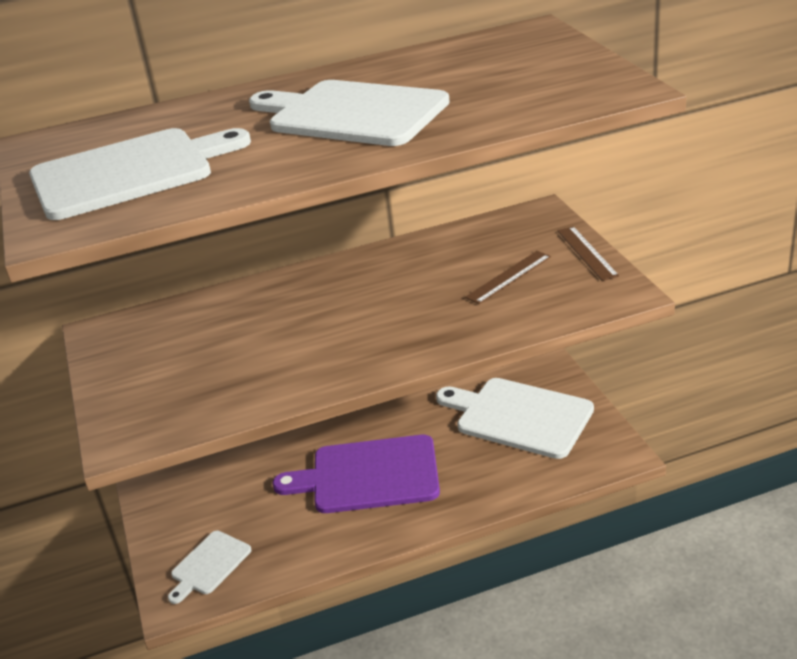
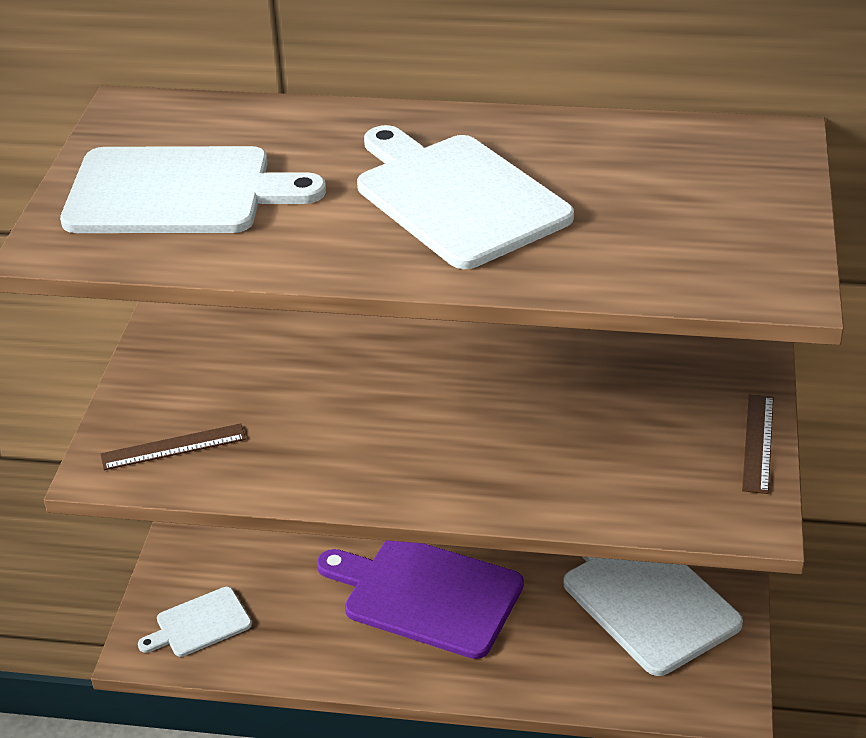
camera: 25 degrees right, 5 degrees up
(508, 277) = (639, 437): brown ruler -> brown ruler (173, 447)

